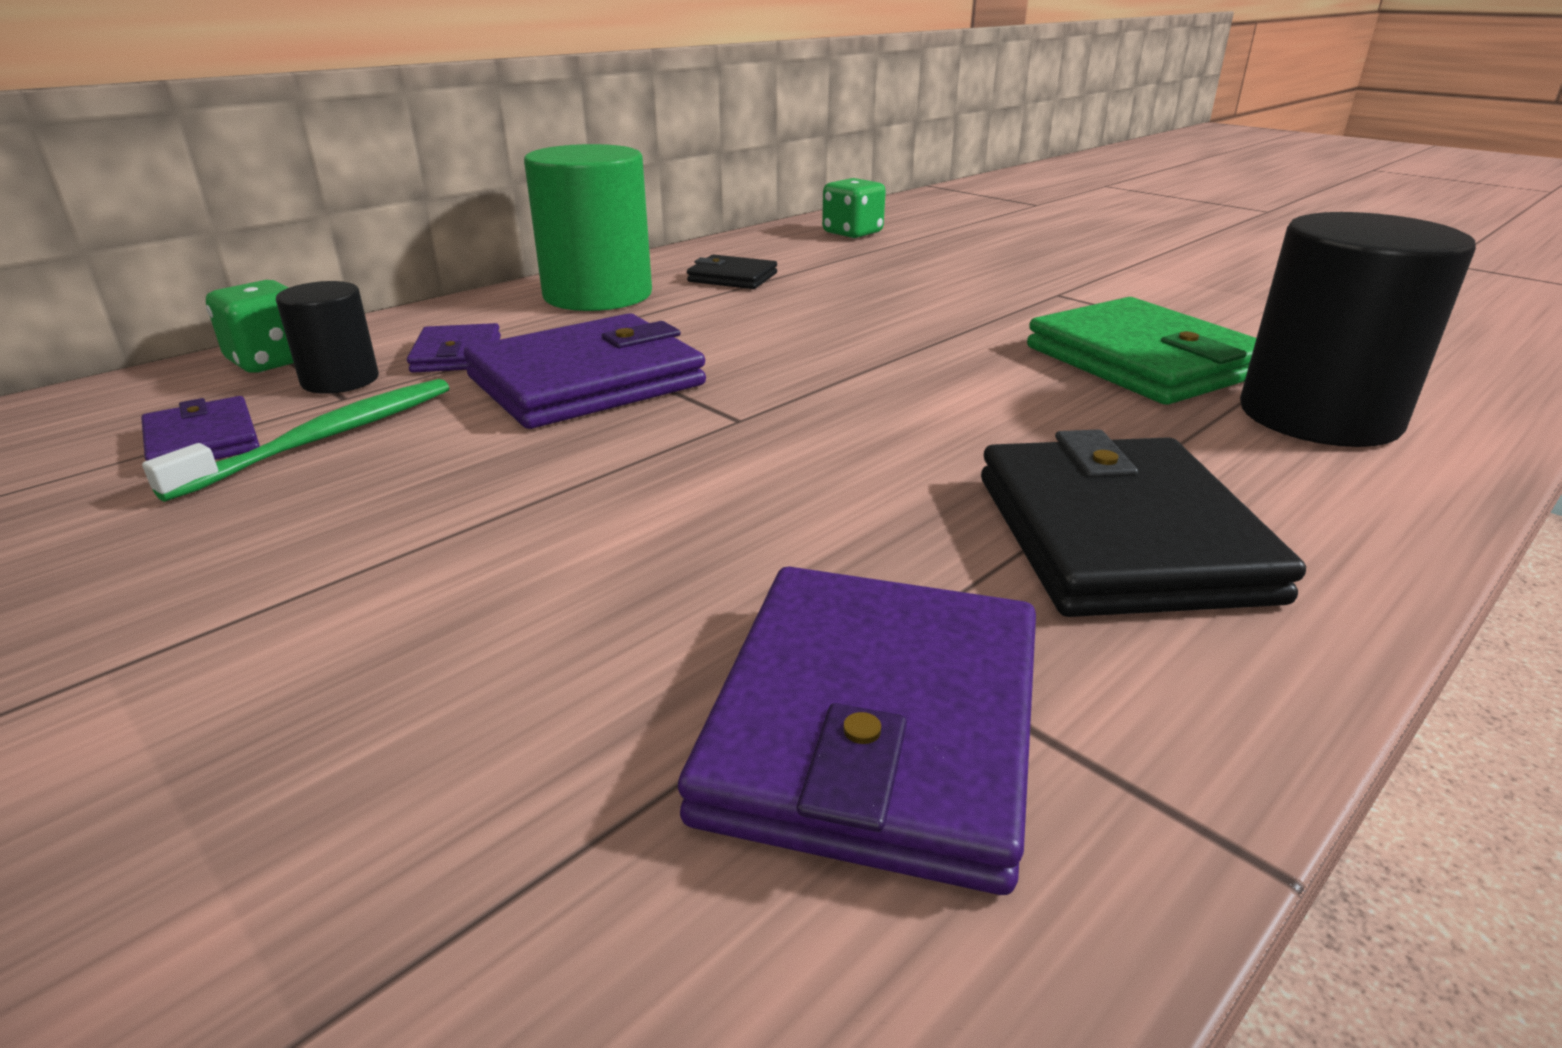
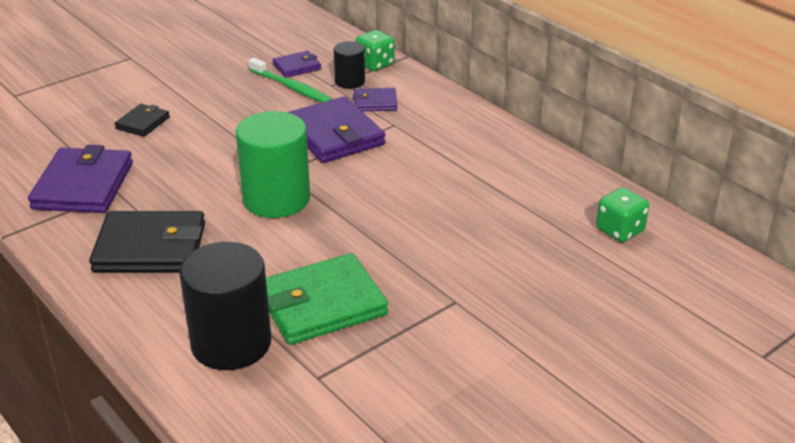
camera: 95 degrees right, 5 degrees up
(598, 295) = (463, 132): green cylinder -> green cylinder (276, 199)
(732, 277) = (497, 175): black wallet -> black wallet (142, 123)
(874, 726) = (83, 186): purple wallet -> purple wallet turned 75 degrees clockwise

